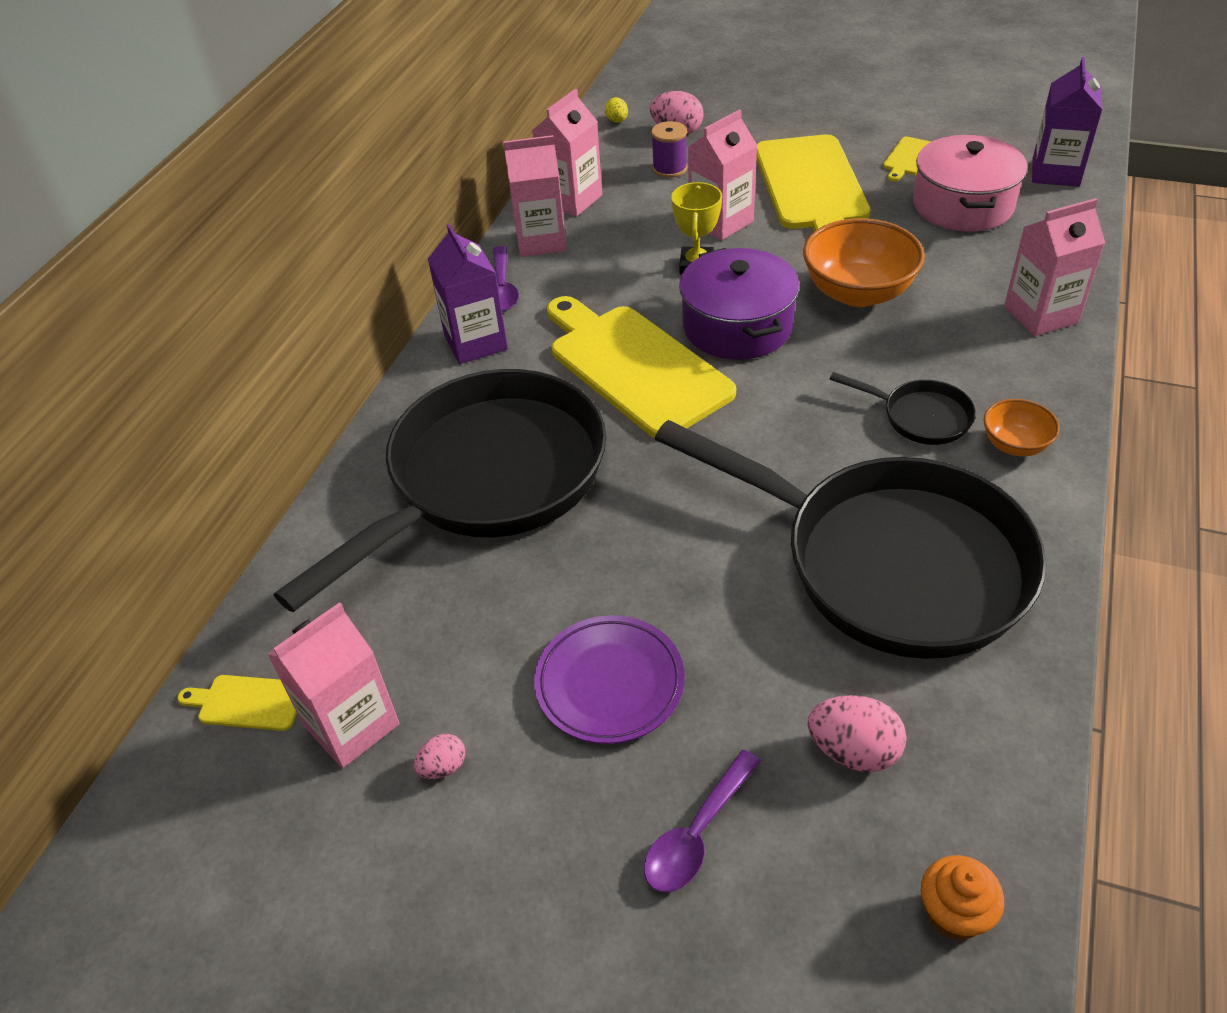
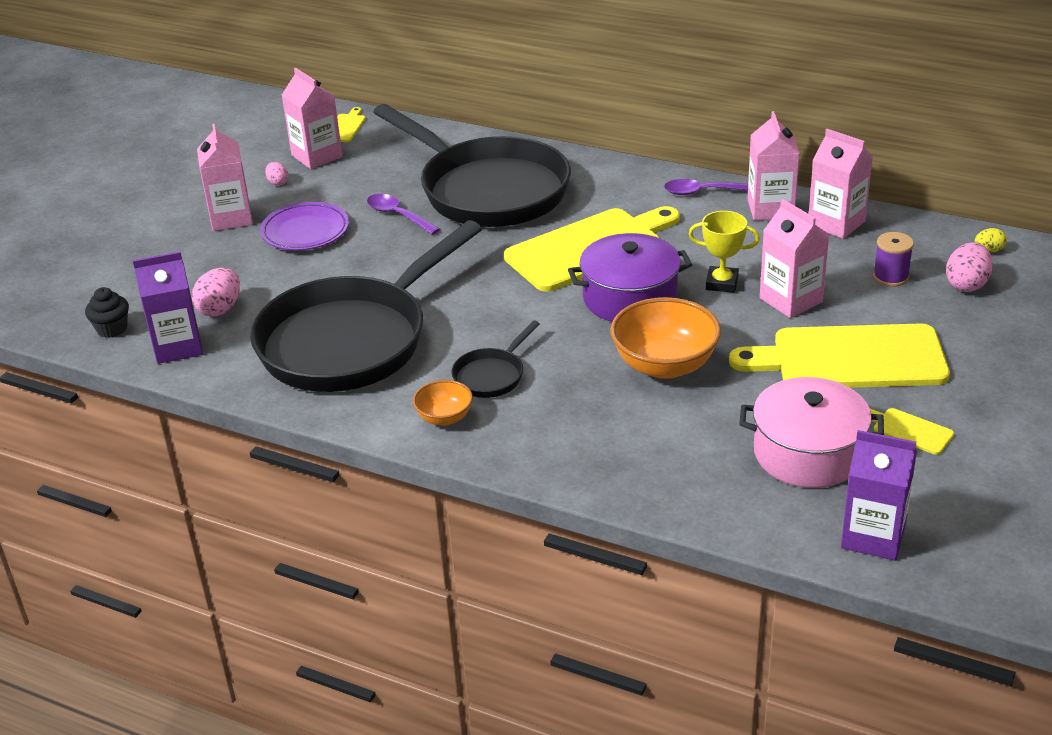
camera: 95 degrees right, 10 degrees down
(476, 342) = (636, 182): purple carton -> purple carton (178, 346)
(697, 833) = (199, 255): purple spoon -> purple spoon (398, 215)
(954, 913) = (112, 329): orange cupcake -> black cupcake
(1040, 314) = (609, 467): pink carton -> pink carton (231, 218)

